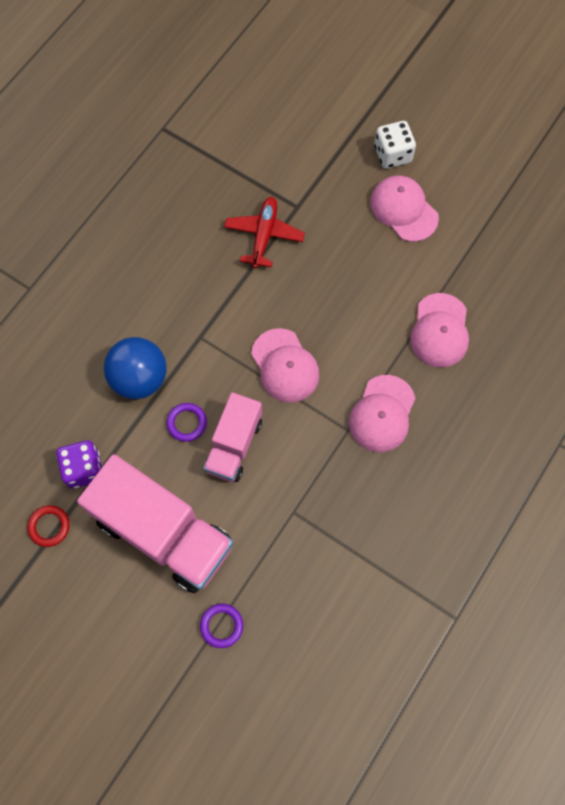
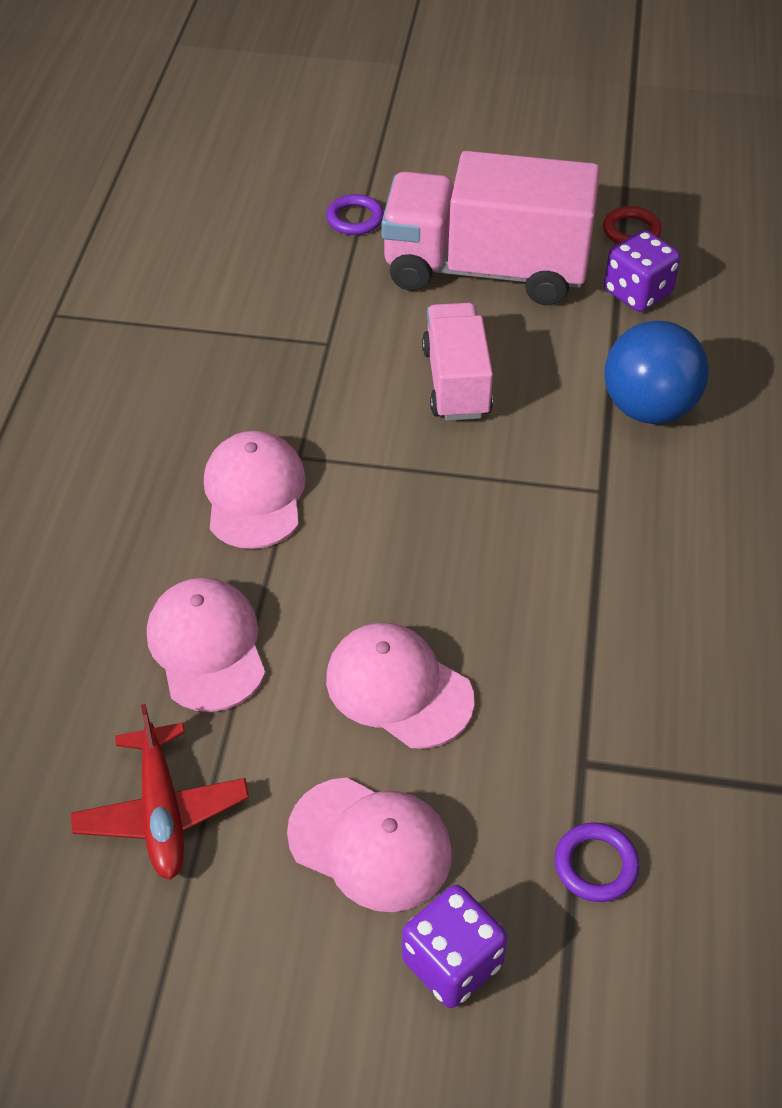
camera: 155 degrees right, 20 degrees down
(187, 423) = (540, 383): purple ring -> purple ring (596, 865)
(264, 235) = (608, 683): red plane -> red plane (162, 811)
(285, 366) = (443, 501): pink cap -> pink cap (398, 688)
(392, 154) = (452, 962): white dice -> purple dice

